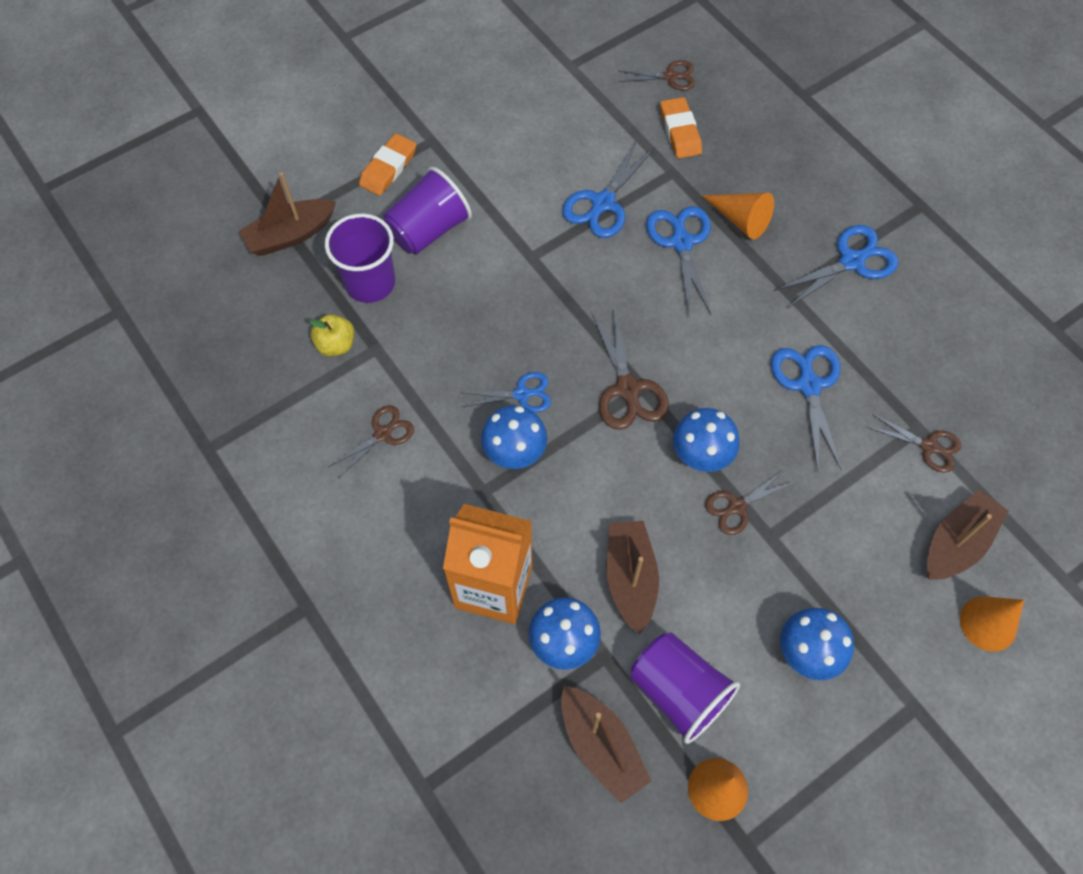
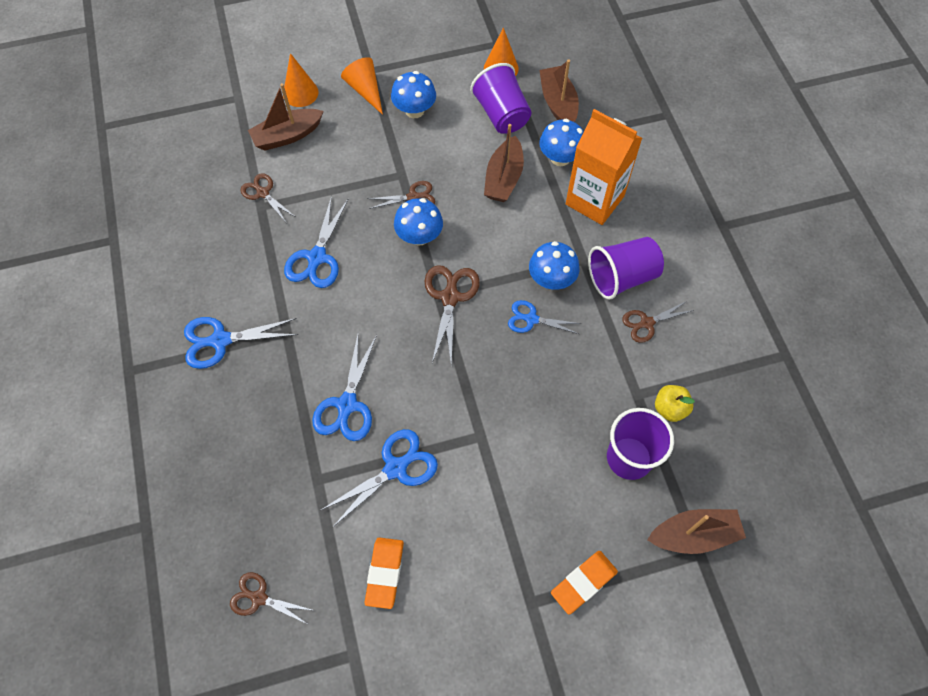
camera: 160 degrees left, 0 degrees up
(428, 230) = (563, 495): purple cup -> purple cup (621, 277)
(680, 131) = (286, 524): orange eraser -> orange eraser (384, 573)
(740, 220) = (286, 409): orange cone -> orange cone (365, 90)

